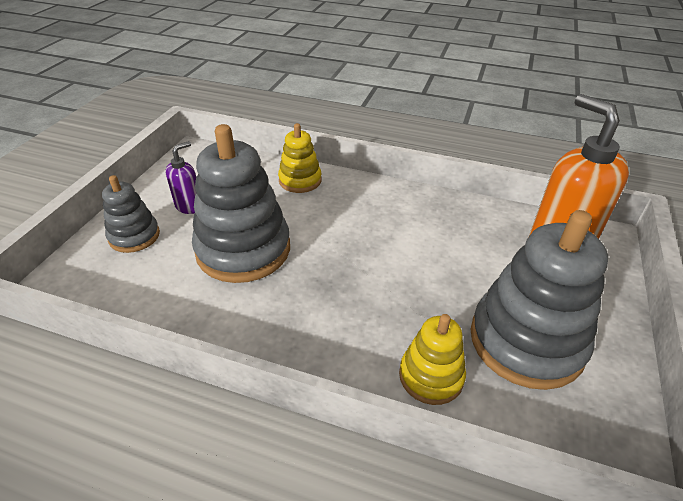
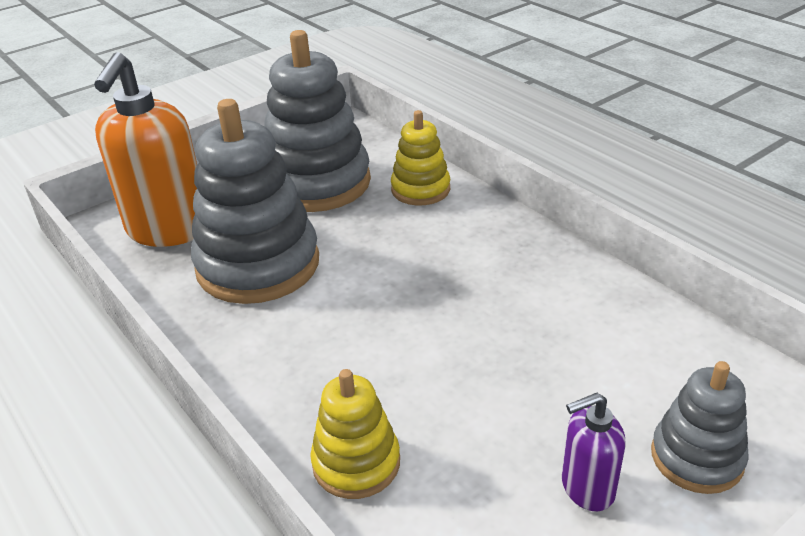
camera: 145 degrees left, 5 degrees down
(243, 249) = (526, 364): grey stacking toy -> grey stacking toy (258, 265)

